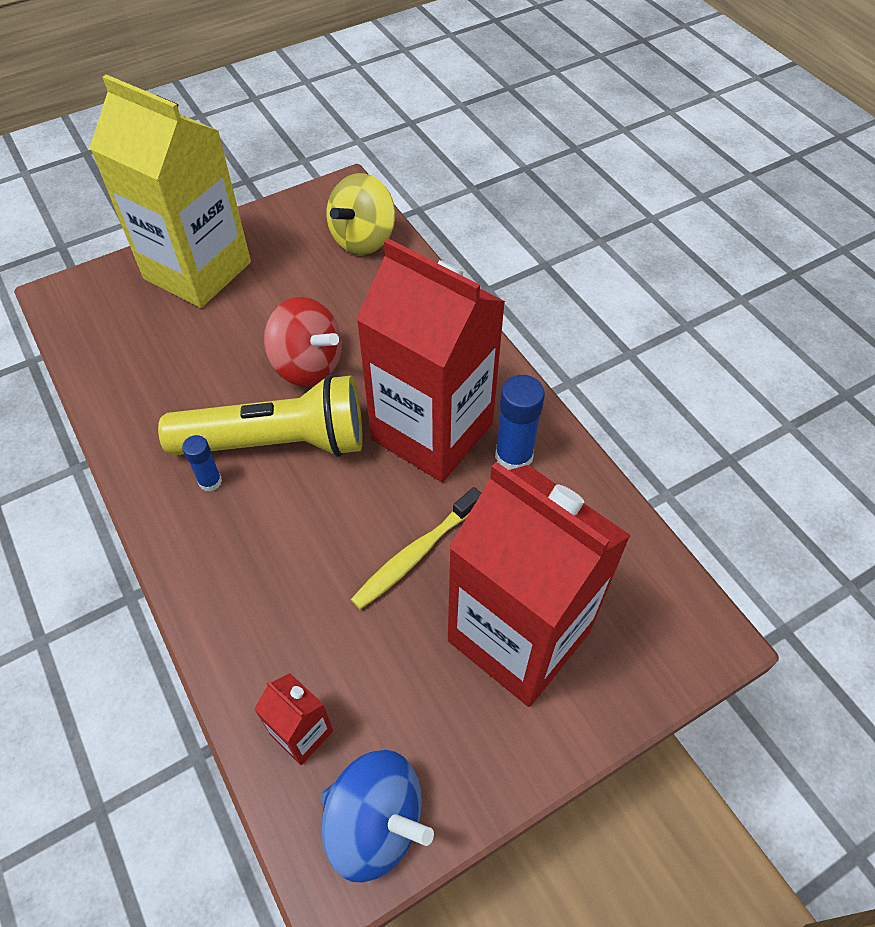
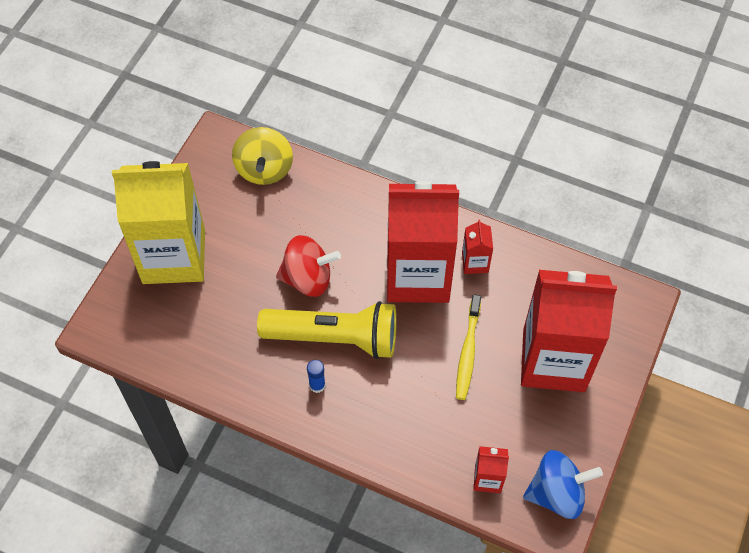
camera: 35 degrees left, 5 degrees up
(277, 443) = (334, 338): yellow flashlight -> yellow flashlight turned 45 degrees clockwise
(513, 456) = (475, 262): blue glue stick -> red carton

